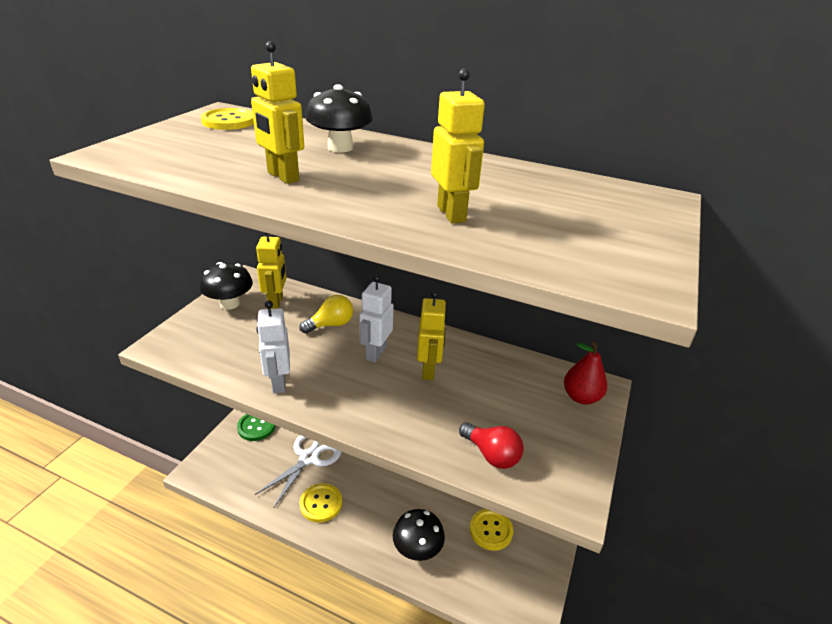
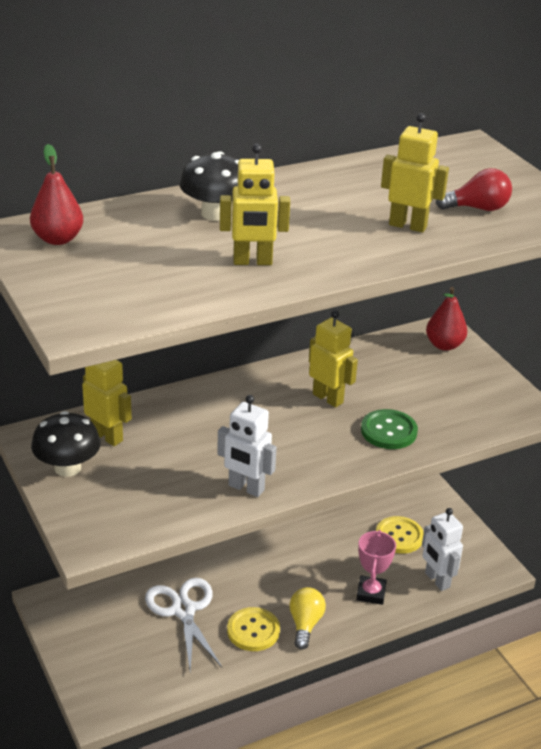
camera: 50 degrees left, 0 degrees up
(229, 121) = (58, 239): yellow button -> red pear
(256, 426) = (87, 630): green button -> green button (389, 431)
(331, 325) = (193, 419): yellow light bulb -> yellow light bulb (305, 624)
(376, 353) = (270, 414): white robot -> white robot (437, 580)
(417, 549) = (371, 593): black mushroom -> pink trophy
(491, 455) = (455, 420): red light bulb -> red light bulb (477, 208)

